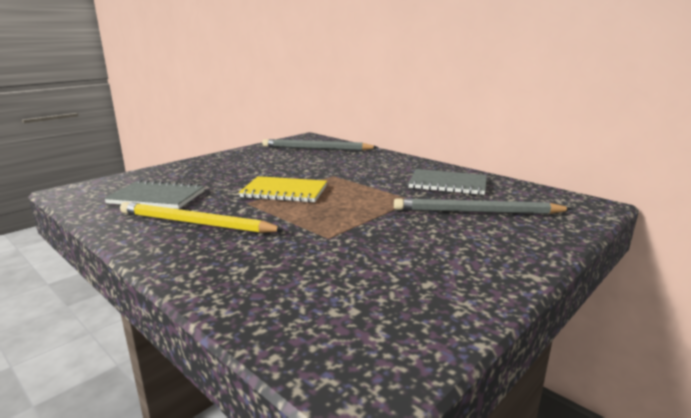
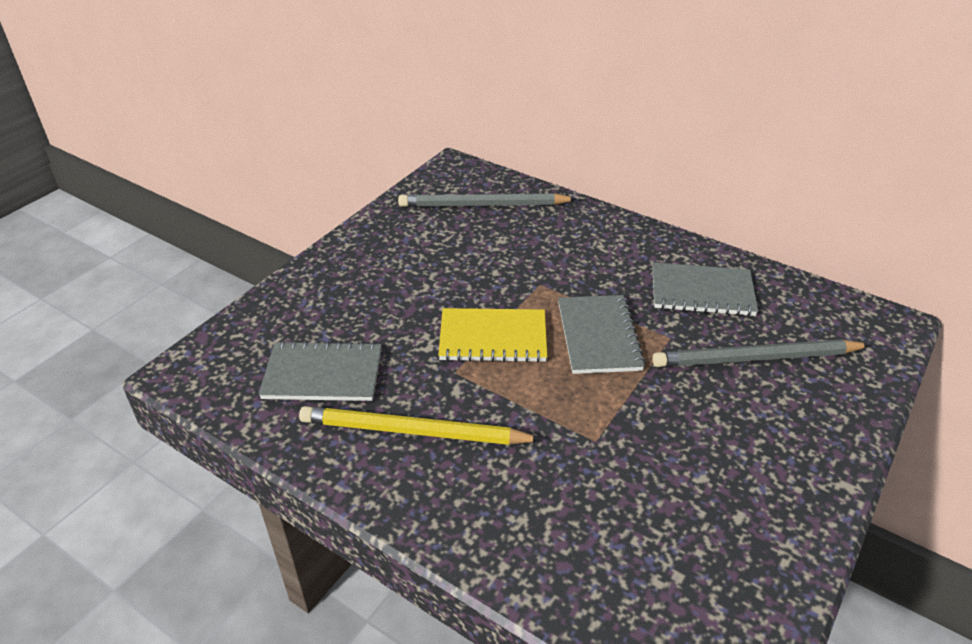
camera: 10 degrees left, 20 degrees up
(360, 196) = (598, 336): none -> grey notebook

